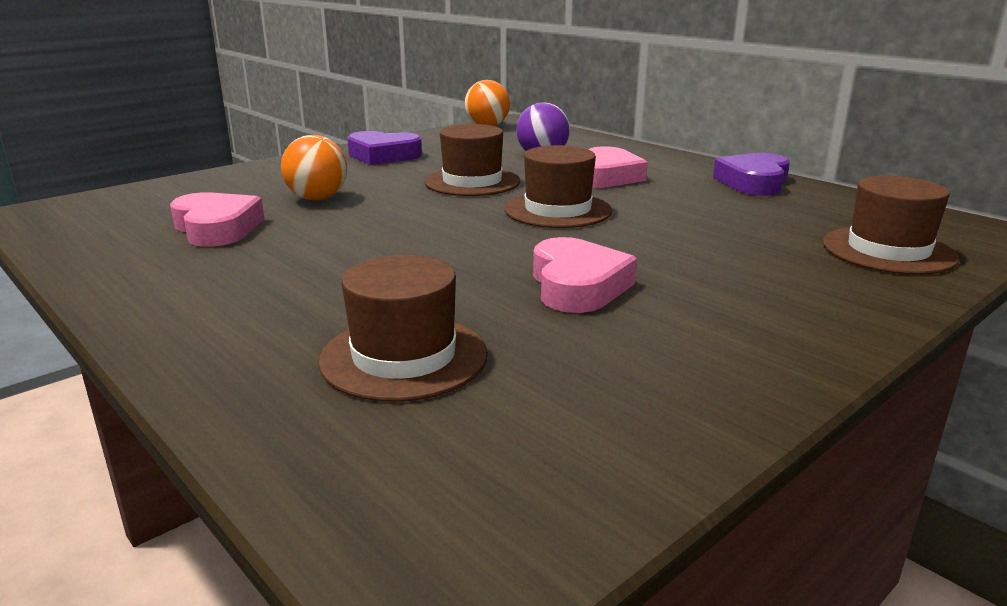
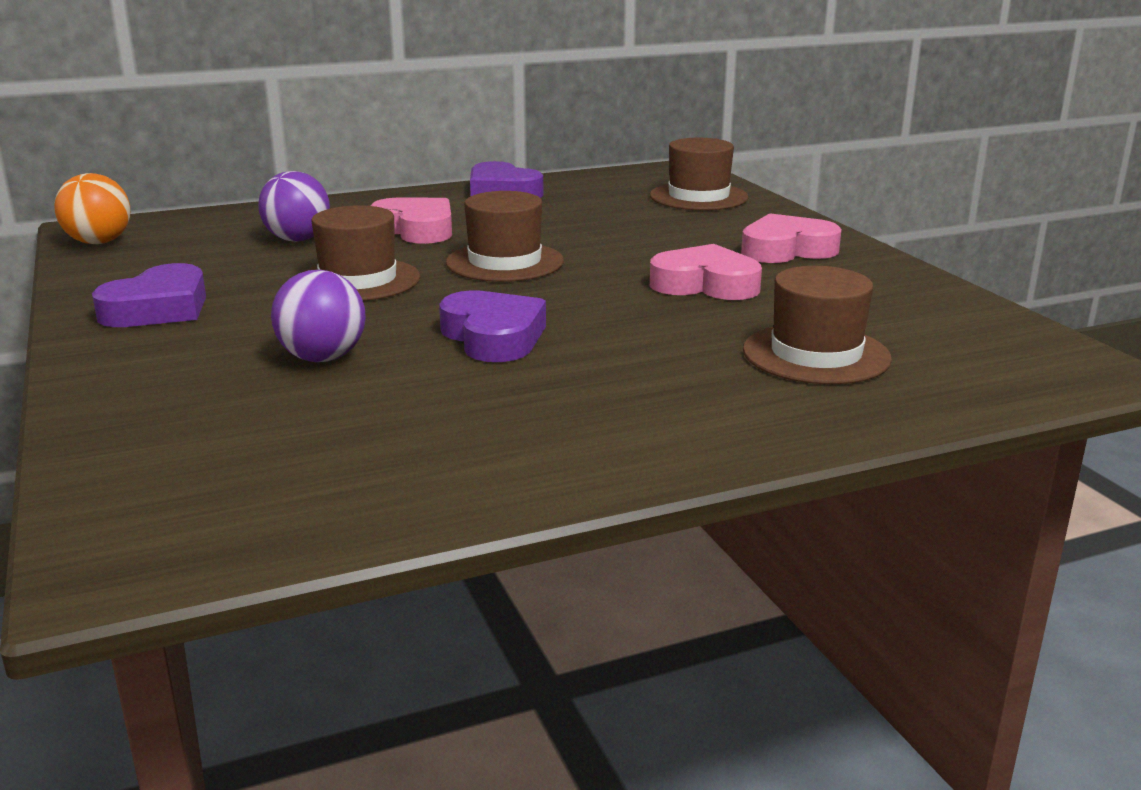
camera: 70 degrees left, 0 degrees up
(217, 228) = (386, 420): pink heart -> pink heart (786, 250)
(317, 198) = (323, 358): orange ball -> purple ball
(380, 231) = (493, 337): none -> purple heart

